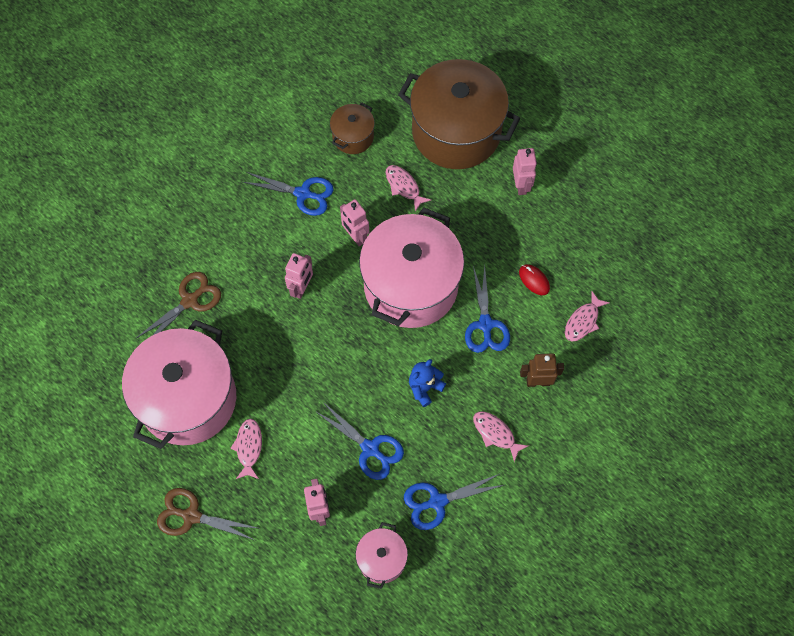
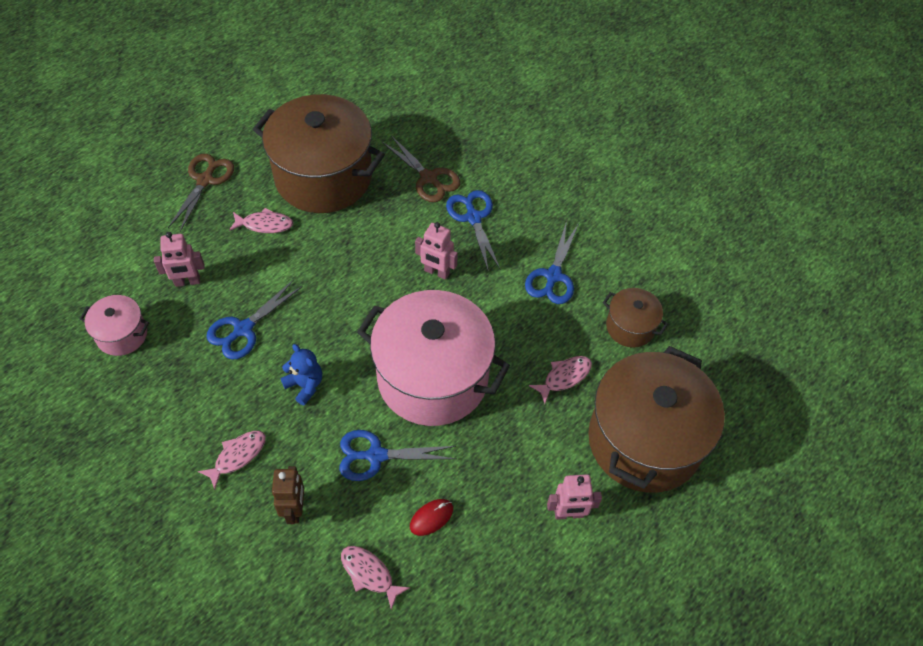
camera: 90 degrees right, 10 degrees down
(188, 399) = (323, 177): pink pot -> brown pot
(355, 236) = (498, 325): pink robot -> none
(437, 501) = (171, 390): blue scissors -> blue scissors (473, 217)

